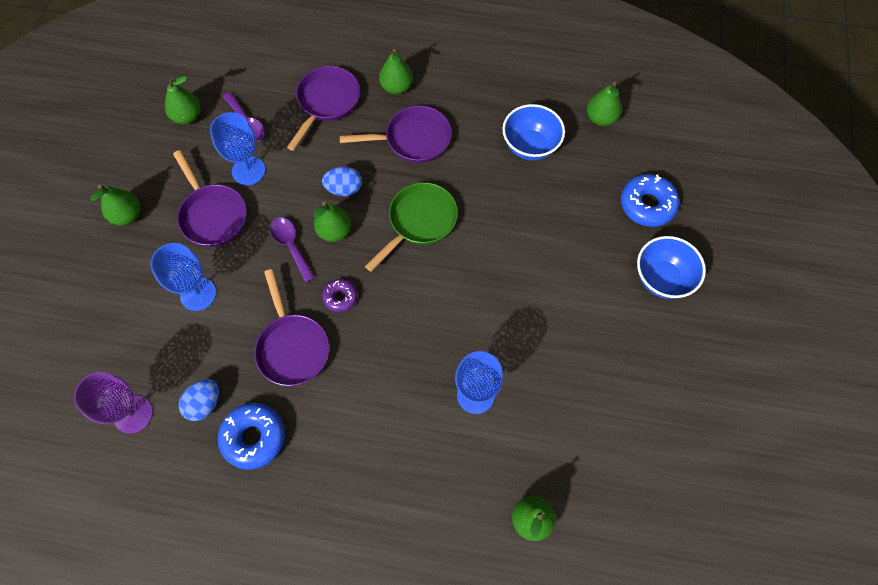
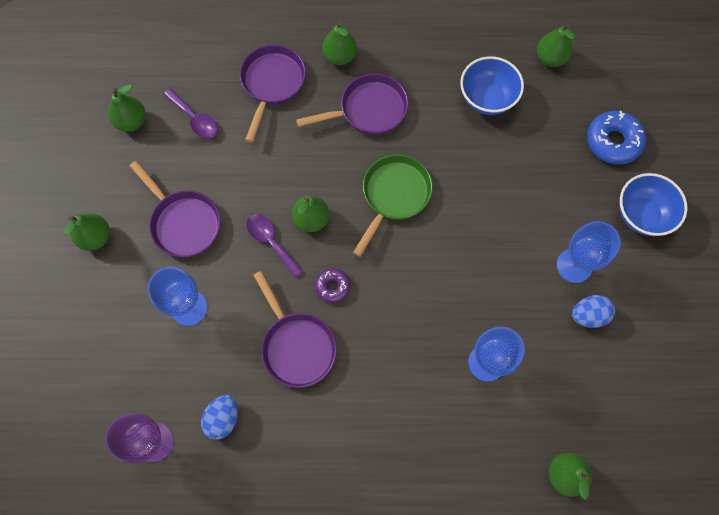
camera: 10 degrees left, 5 degrees up
(248, 171) = (209, 170): blue goblet -> blue goblet (574, 265)
(254, 437) = (280, 443): blue donut -> none
(344, 189) = (311, 173): blue egg -> blue egg (588, 315)

